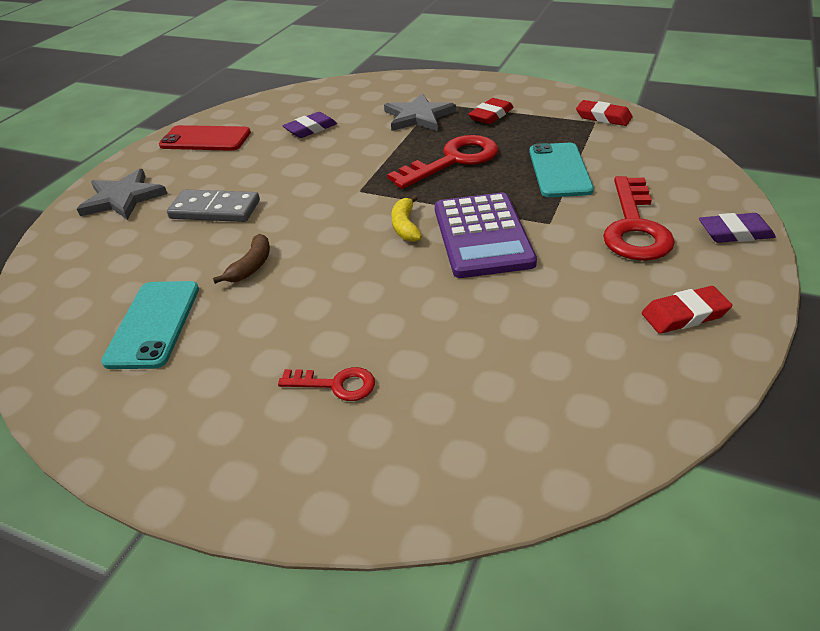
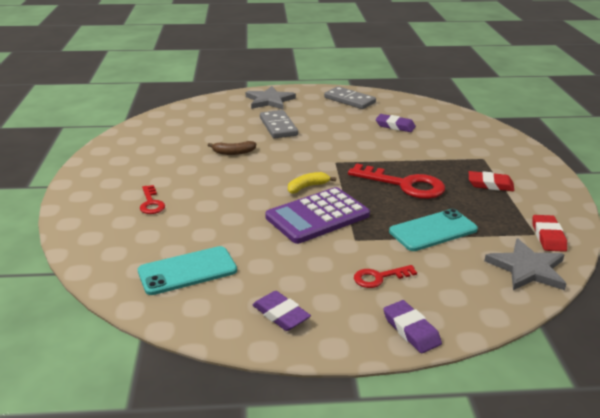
camera: 60 degrees right, 10 degrees down
(154, 324) = (172, 144): turquoise phone -> turquoise phone (187, 271)
(205, 139) = (349, 100): red phone -> grey domino
(418, 116) = (454, 157): grey star -> grey star (527, 268)
(634, 227) = (379, 277): red key -> red key, size x0.53
(684, 314) = (281, 314): red eraser -> purple eraser

